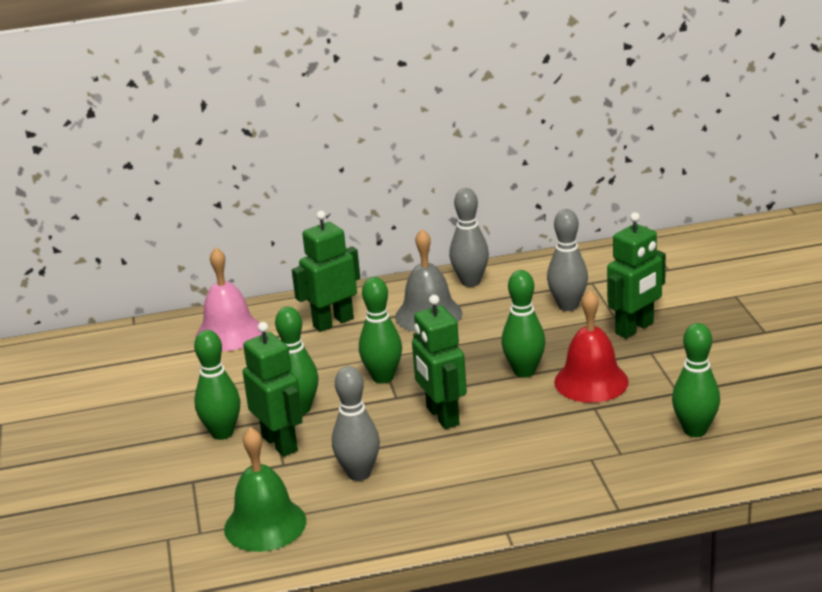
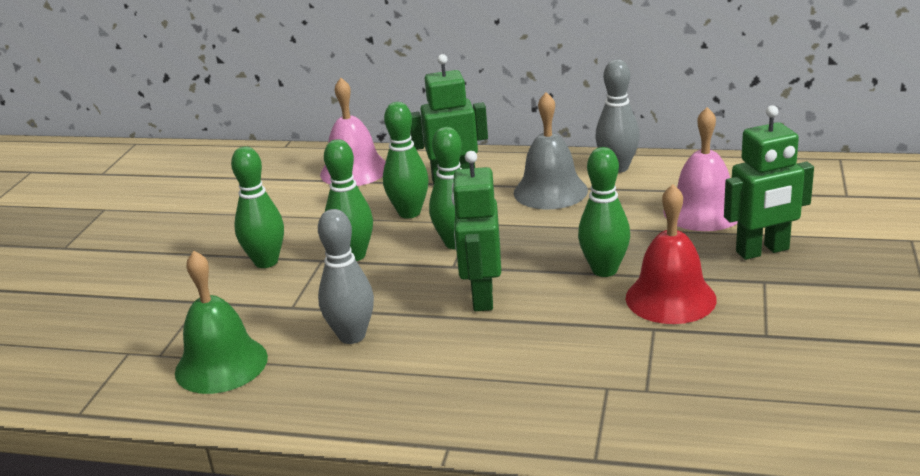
camera: 25 degrees right, 0 degrees up
(280, 443) = (307, 285): green robot -> none
(568, 306) = (703, 211): grey bowling pin -> pink bell
(695, 430) = (756, 386): green bowling pin -> green bowling pin (409, 213)

